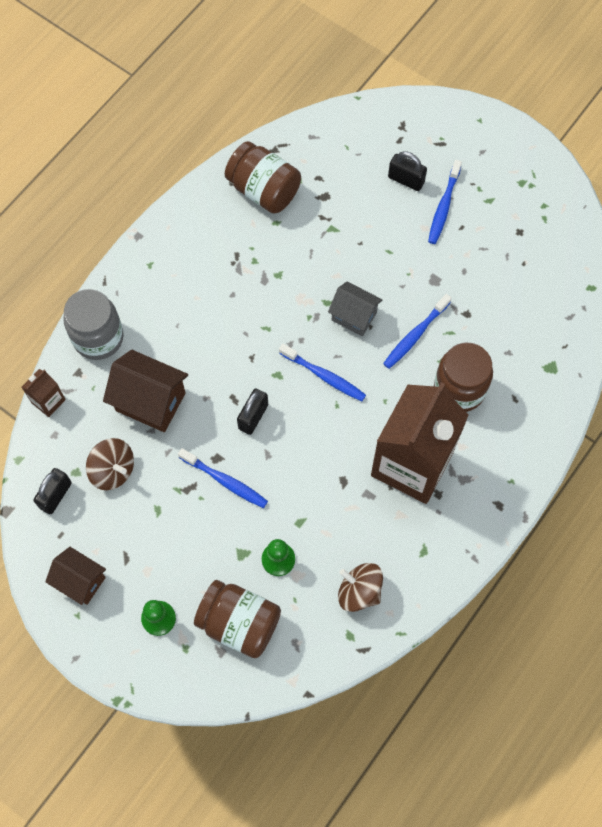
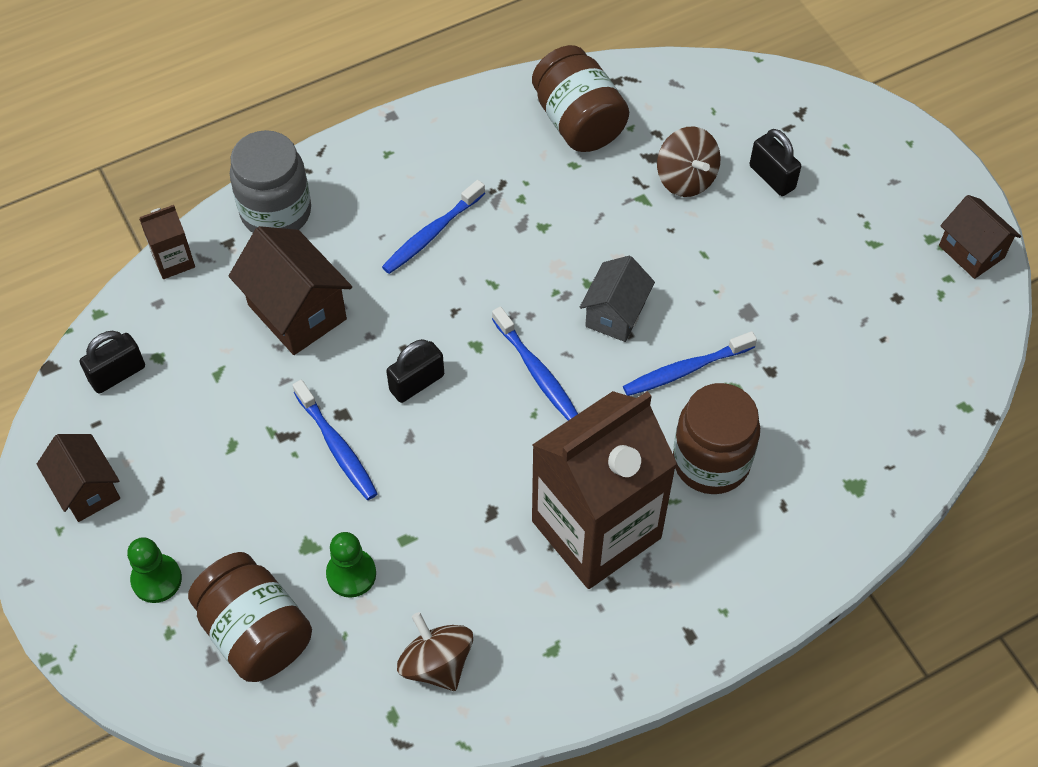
camera: 25 degrees right, 10 degrees down
(113, 470) = (204, 374): brown spinning top -> brown spinning top (686, 178)
(354, 316) = (615, 314): grey house -> grey house turned 60 degrees clockwise
(443, 207) = (806, 228): blue toothbrush -> blue toothbrush (432, 234)
(550, 181) = (971, 252): none -> brown house

